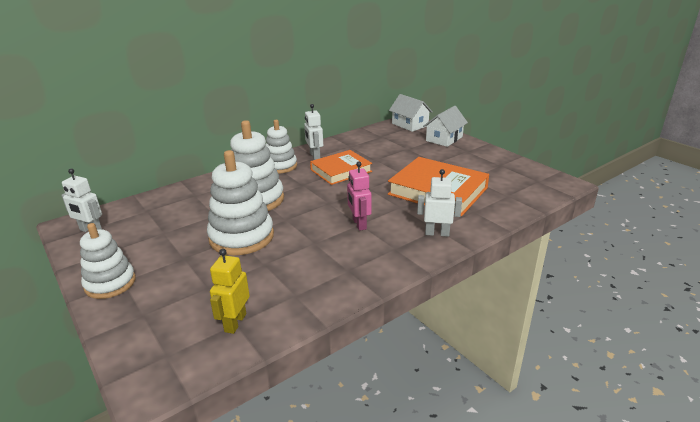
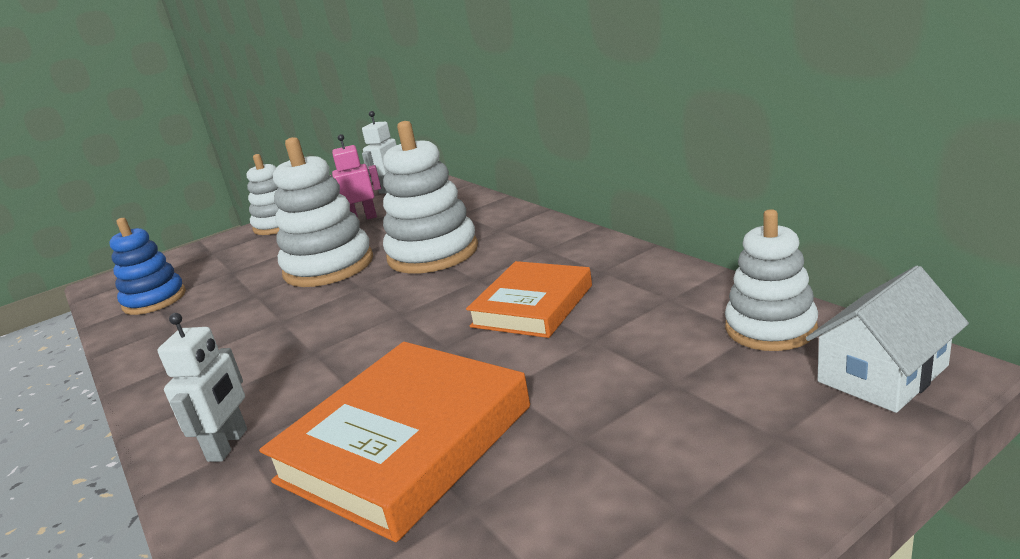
camera: 95 degrees right, 5 degrees down
(235, 322) = (154, 300): yellow robot -> blue stacking toy
(280, 166) = (556, 247): white stacking toy -> white stacking toy (770, 328)
(314, 156) = (606, 269): white robot -> none
(341, 171) = (532, 306): orange book -> orange book turned 60 degrees clockwise
(359, 224) = (312, 352): pink robot -> pink robot (362, 219)
(444, 139) = (779, 453): white house -> none

